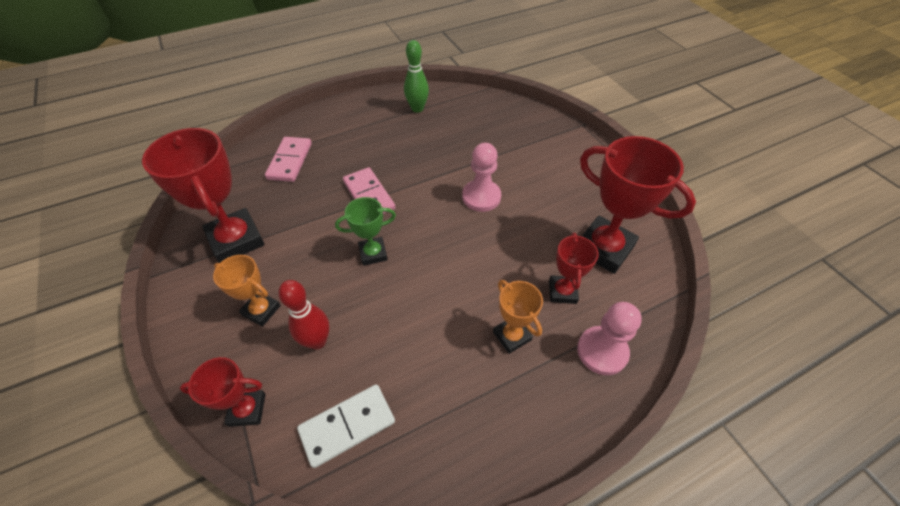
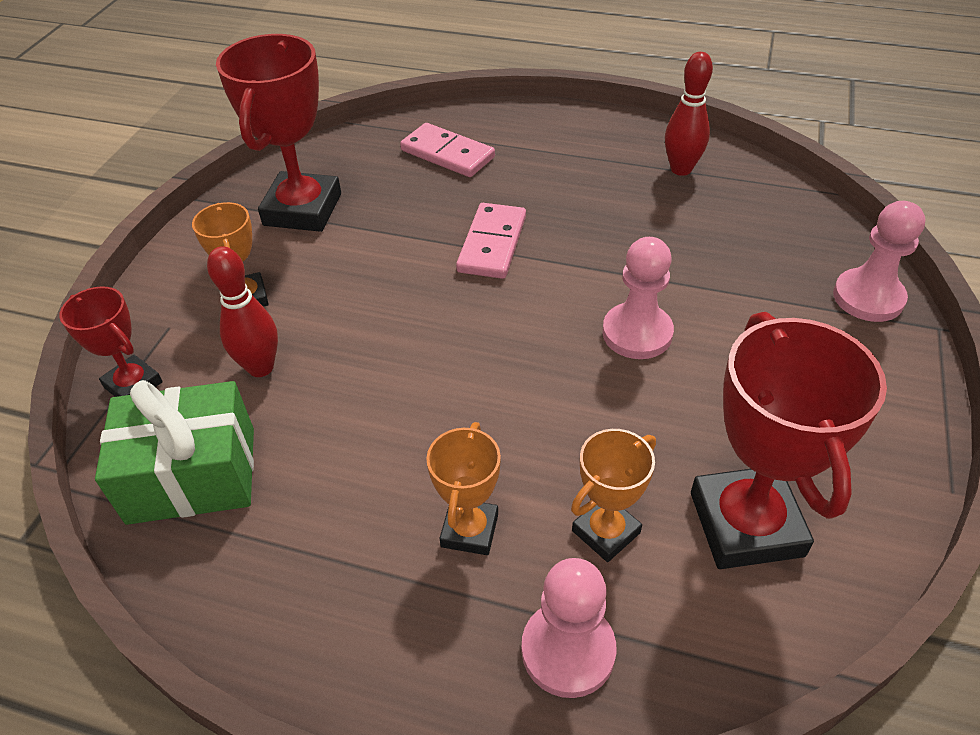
camera: 45 degrees right, 5 degrees down
(290, 161) = (447, 154): pink domino -> pink domino turned 75 degrees clockwise
(347, 425) = (192, 474): white domino -> green gift
(373, 253) = (420, 314): green trophy -> none
(417, 109) = (681, 169): green bowling pin -> red bowling pin
(548, 126) = (868, 297): none -> pink pawn
(562, 292) = (606, 532): red trophy -> orange trophy

